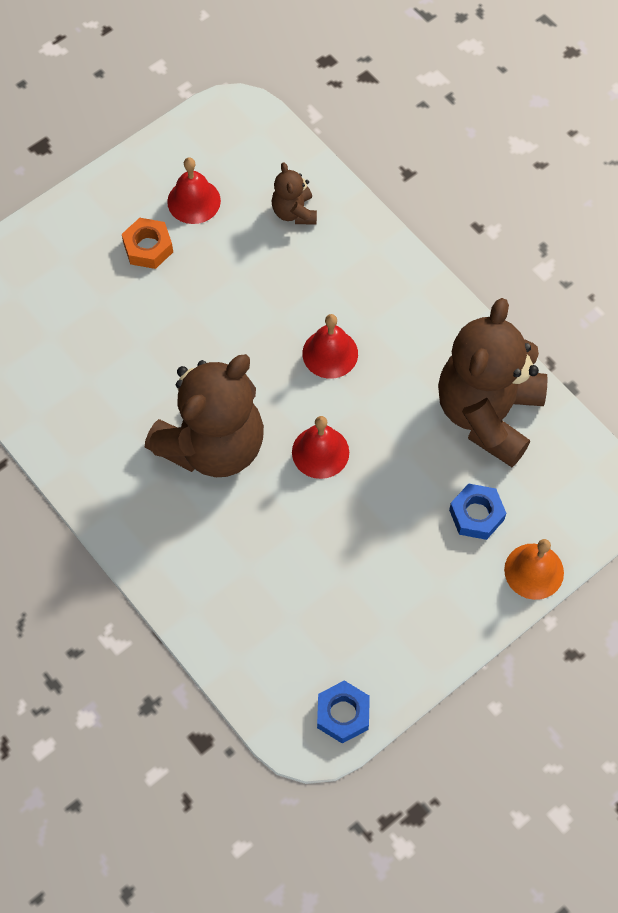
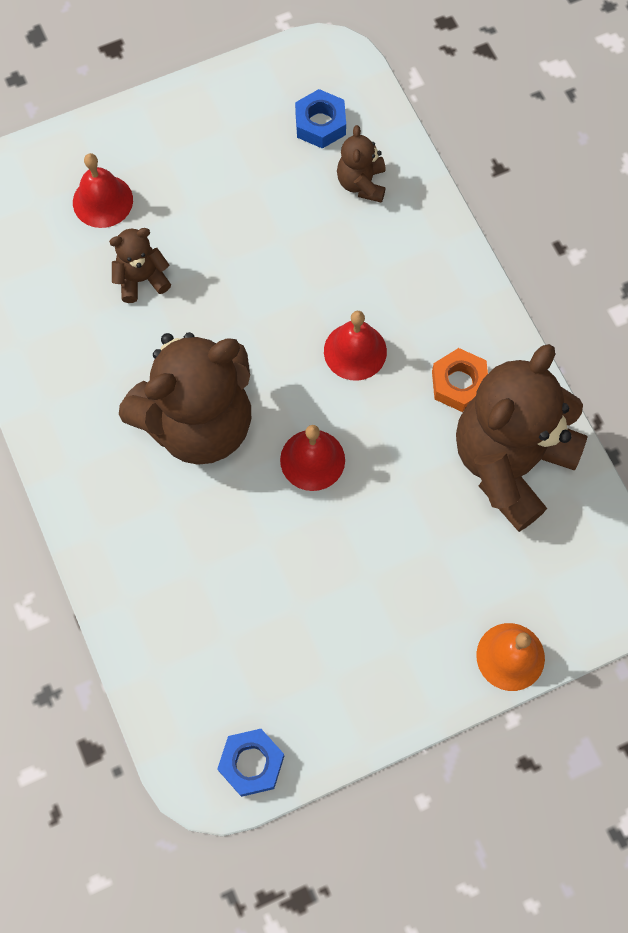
camera: 15 degrees right, 5 degrees up
(127, 337) = (141, 279): none -> brown teddy bear
(148, 247) = (193, 186): orange nut -> orange nut (459, 383)
(194, 201) = (256, 146): red bell -> red bell (102, 201)
(476, 515) = (464, 575): blue nut -> blue nut (320, 124)

